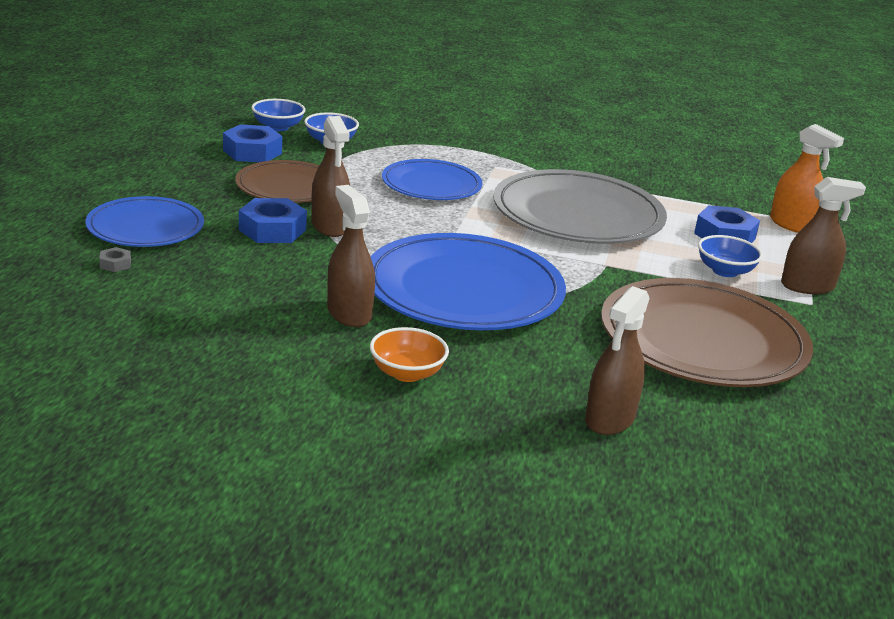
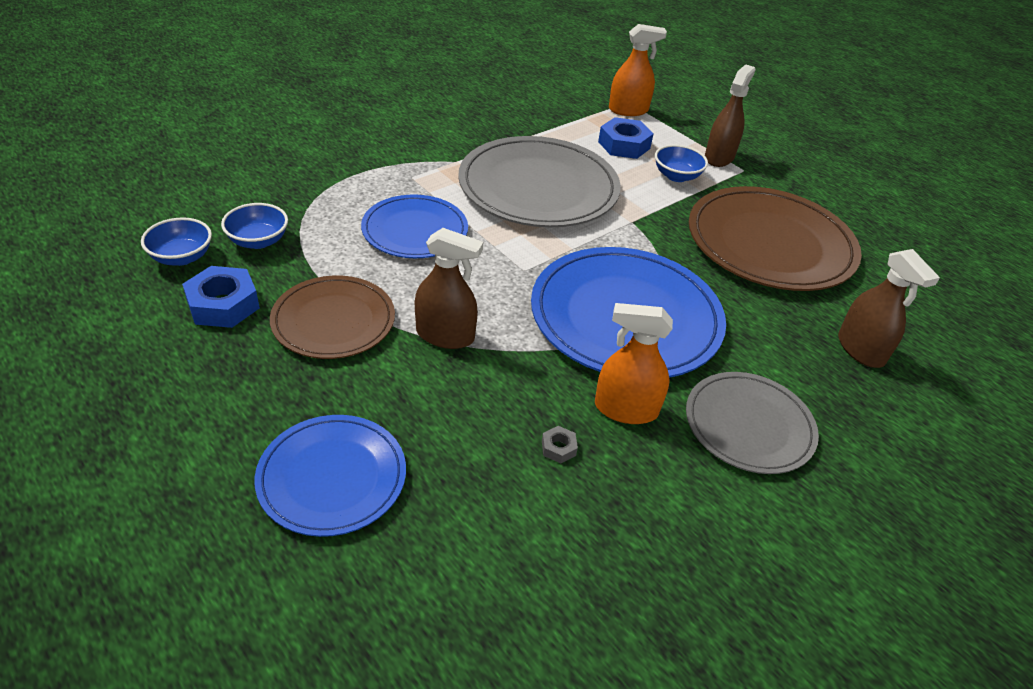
camera: 55 degrees left, 15 degrees up
(115, 264) = (403, 545): grey nut -> grey nut (558, 448)
(272, 230) = (421, 378): blue nut -> none
(349, 313) = (626, 409): brown spray bottle -> orange spray bottle
(407, 373) = (749, 425): orange bowl -> grey plate

